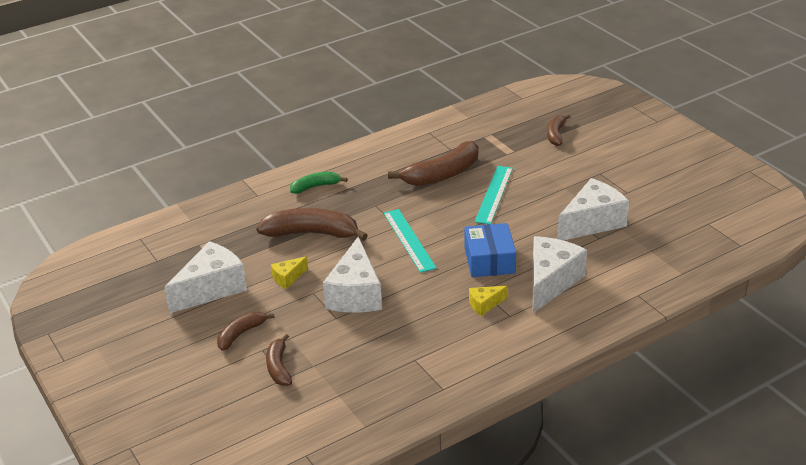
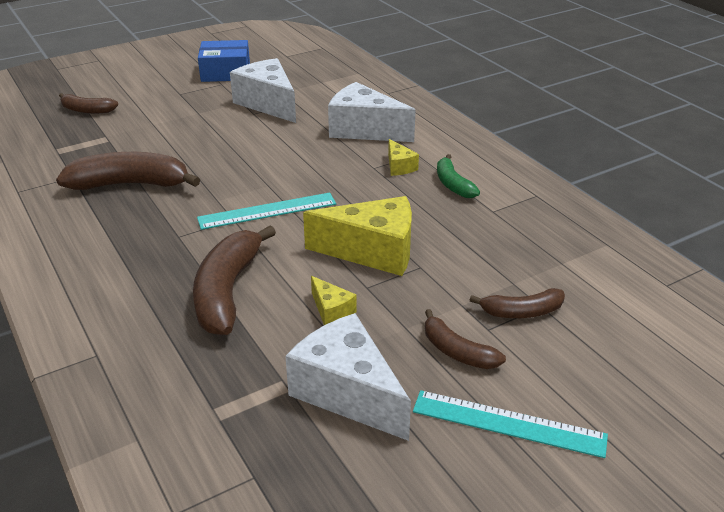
camera: 90 degrees left, 0 degrees up
(315, 186) = (103, 291): green banana -> green banana (453, 184)
(355, 294) = (373, 251): white cheese -> yellow cheese
(442, 174) = (130, 184): brown banana -> brown banana turned 60 degrees counterclockwise
(489, 260) = (321, 160): blue box -> blue box (225, 72)
(494, 194) = (192, 152): turquoise ruler -> turquoise ruler (508, 423)

